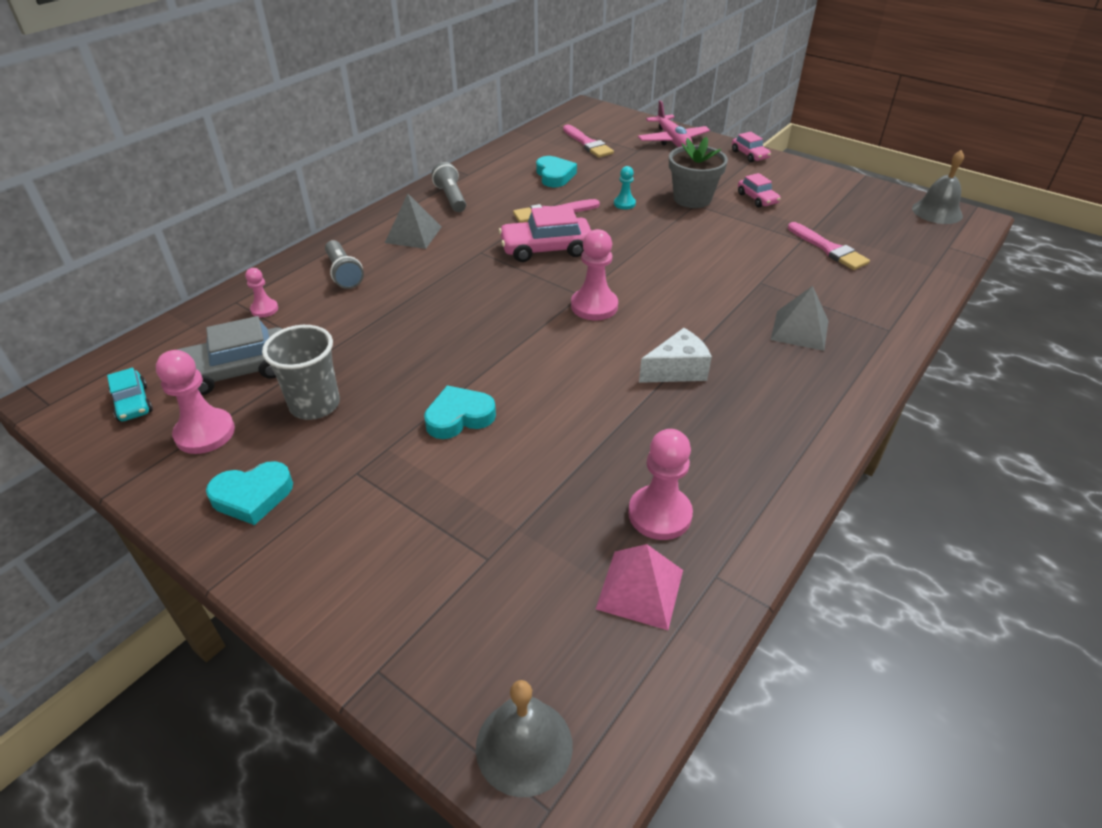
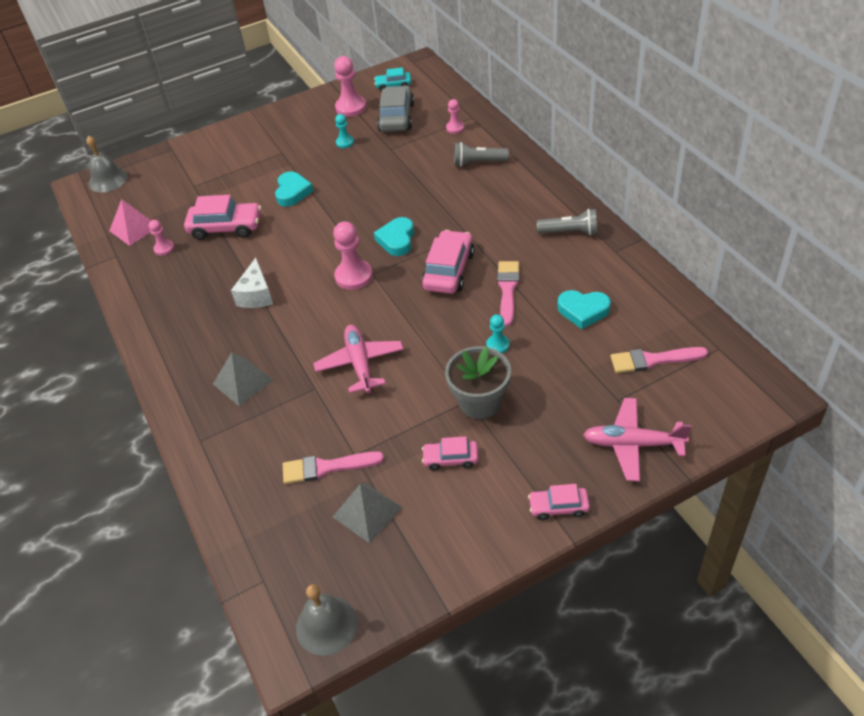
camera: 120 degrees right, 5 degrees up
(252, 496) = (293, 121): turquoise heart -> turquoise heart (397, 240)
(315, 405) = (345, 142): grey cup -> turquoise pawn
(413, 234) = (516, 202): grey pyramid -> grey pyramid (367, 512)
(572, 459) = (226, 227): none -> pink car
(659, 514) = (164, 248): pink pawn -> pink pawn, size x0.56
(708, 265) = (360, 364): none -> pink plane

